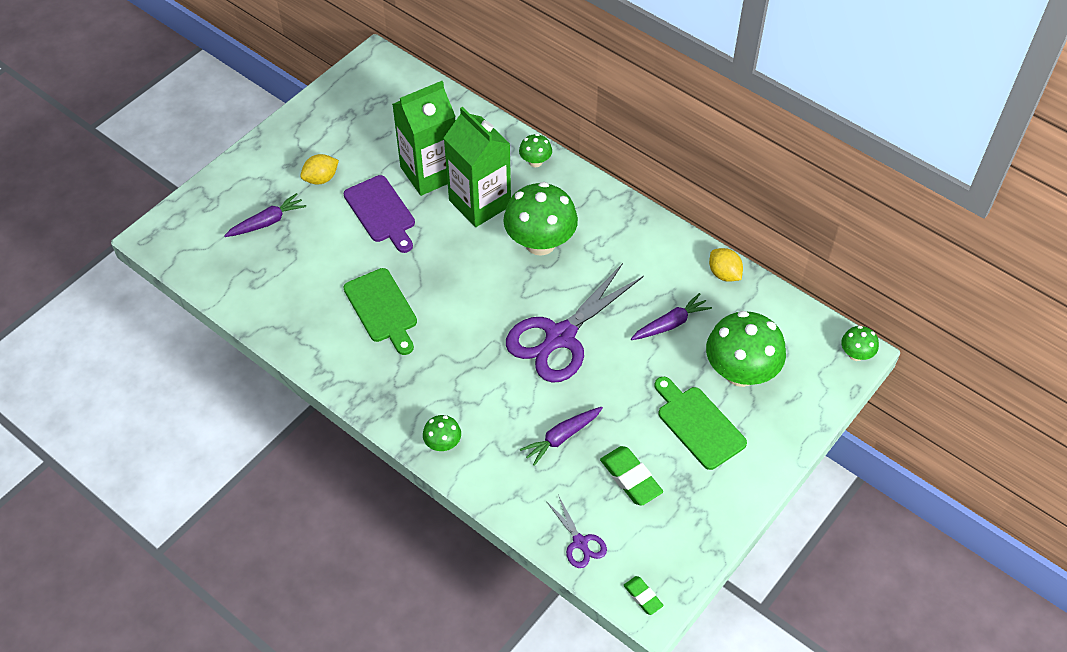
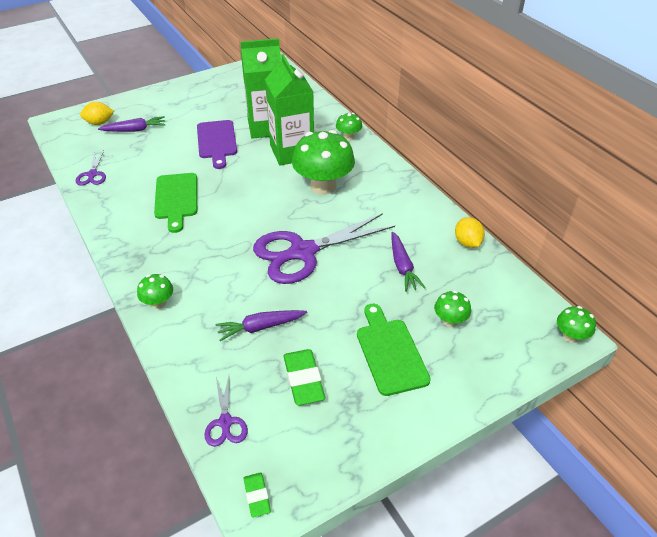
camera: 20 degrees right, 10 degrees down
(259, 304) = (92, 174): none -> purple scissors
(321, 179) = (189, 114): yellow lemon -> yellow lemon (99, 123)
(670, 324) = (402, 267): purple carrot -> purple carrot turned 90 degrees clockwise
(740, 372) = (450, 321): green mushroom -> green mushroom, size x0.47

